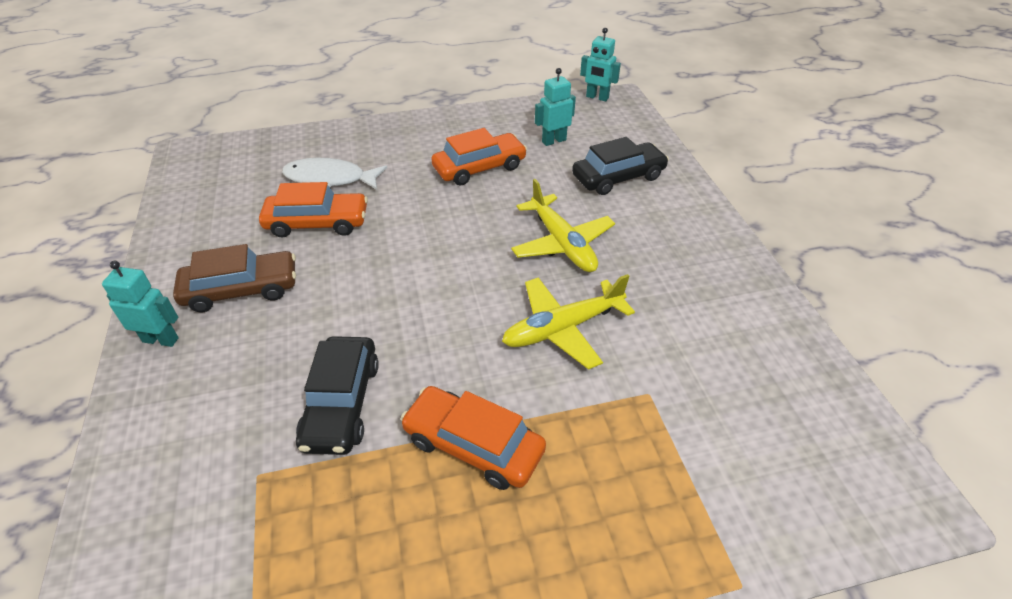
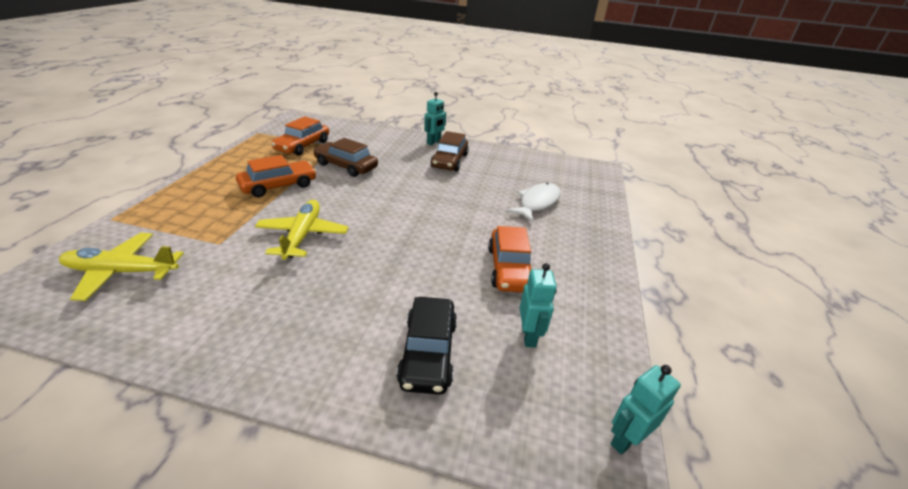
camera: 115 degrees right, 10 degrees down
(317, 223) = (489, 189): orange car -> orange car (302, 145)
(341, 403) = (346, 166): black car -> brown car
(562, 243) = (374, 270): yellow plane -> yellow plane (122, 272)

